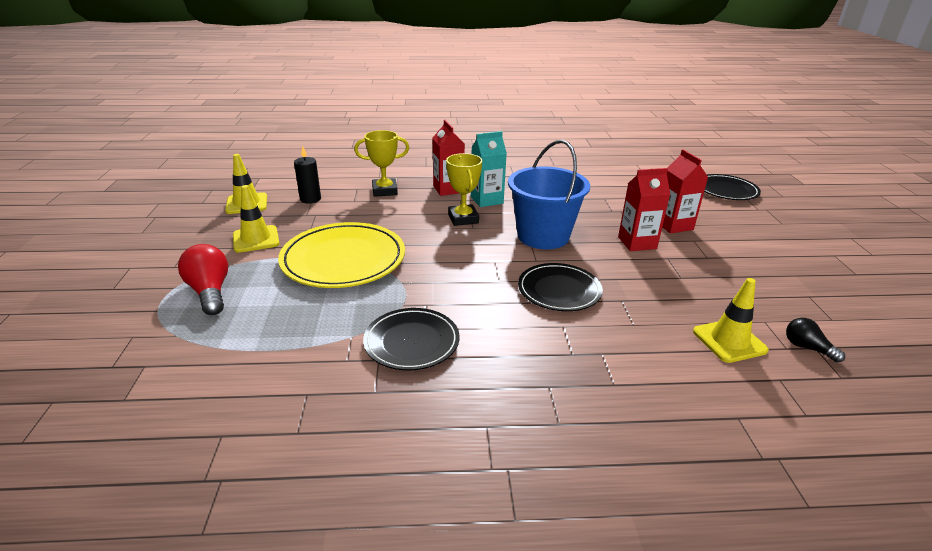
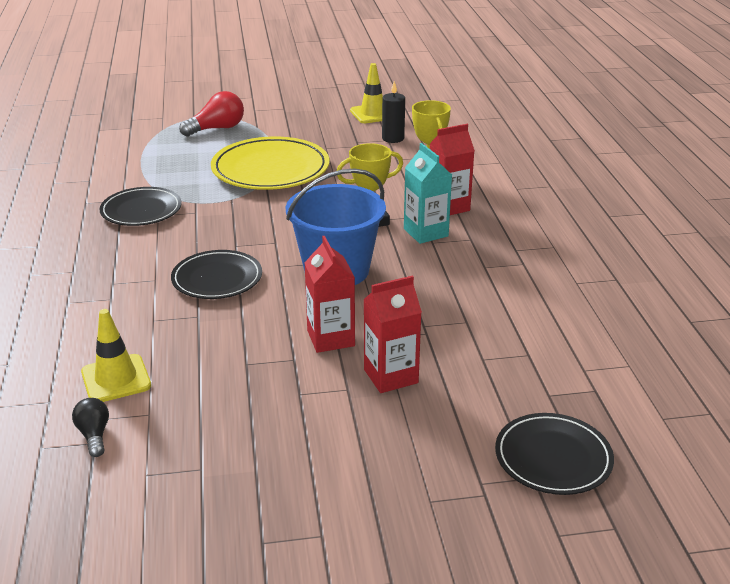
camera: 85 degrees right, 0 degrees up
(256, 239) = (303, 129): yellow traffic cone -> none
(807, 348) = (94, 435): black light bulb -> black light bulb turned 60 degrees counterclockwise

